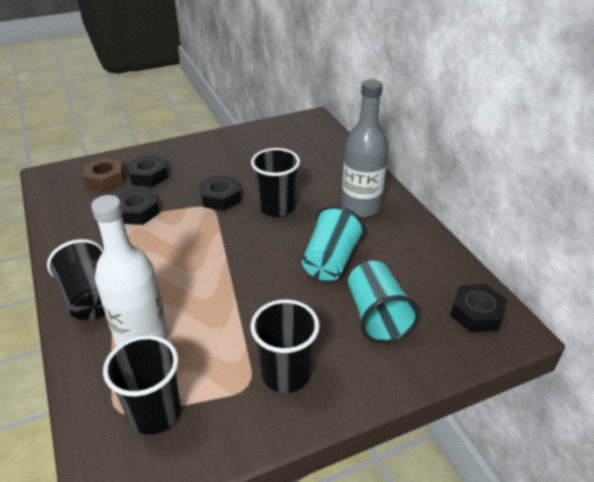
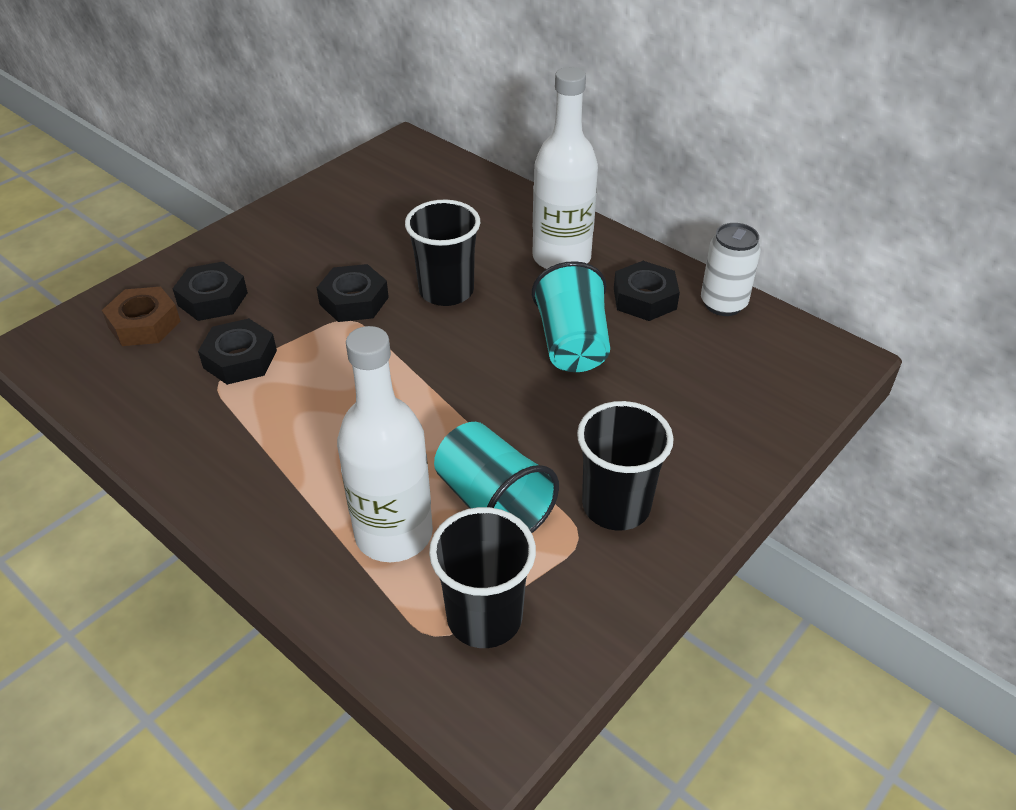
camera: 25 degrees left, 5 degrees up
(90, 298) = (268, 506): black cup -> none
(361, 207) = (561, 258): grey bottle -> white bottle
(377, 316) = (677, 395): turquoise cup -> turquoise cup (492, 503)
(450, 266) = (723, 304): none -> white can
(476, 313) = (788, 352): black nut -> black nut (644, 298)

